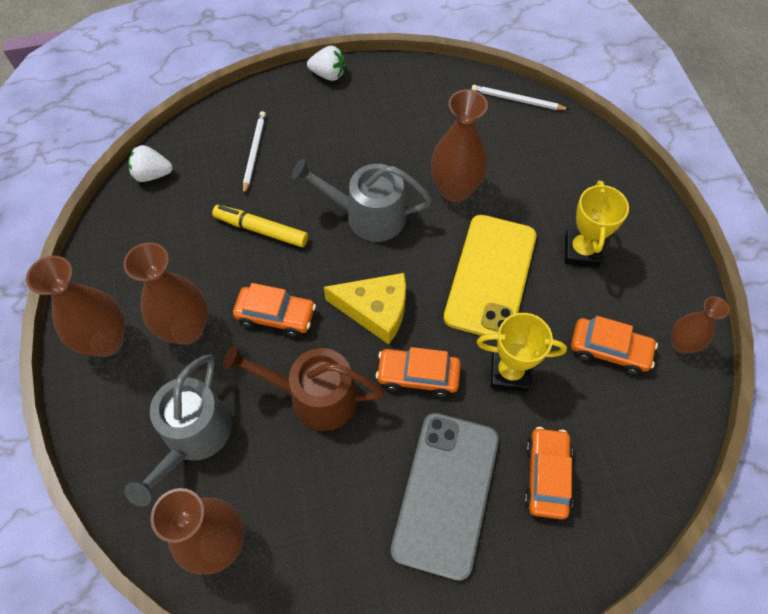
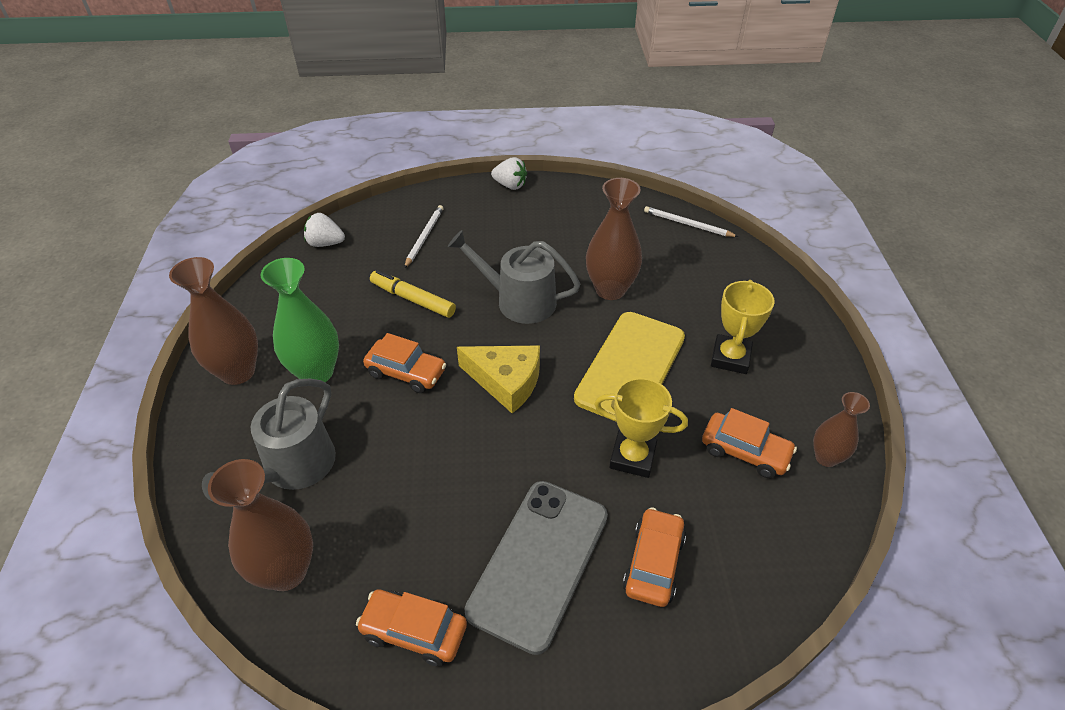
camera: 10 degrees right, 15 degrees down
(186, 329) = (316, 372): brown vase -> green vase
(315, 397) = (425, 449): brown watering can -> none
(418, 375) = (535, 446): orange car -> orange car (414, 632)

